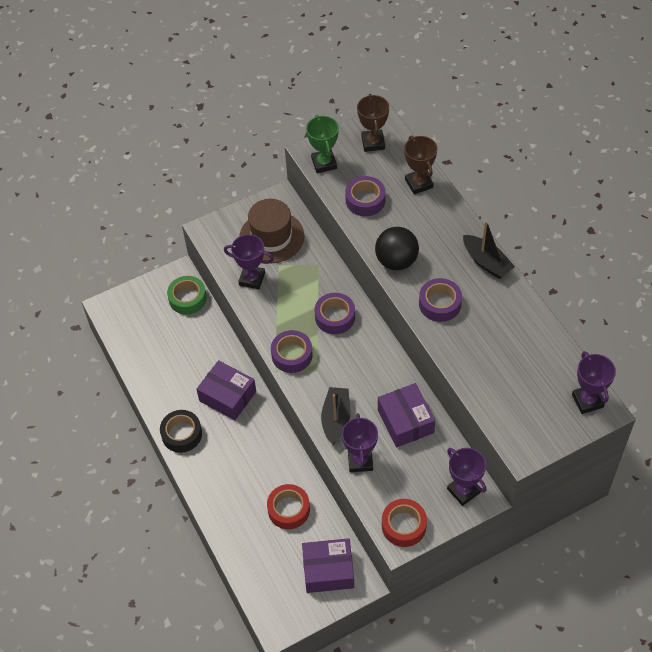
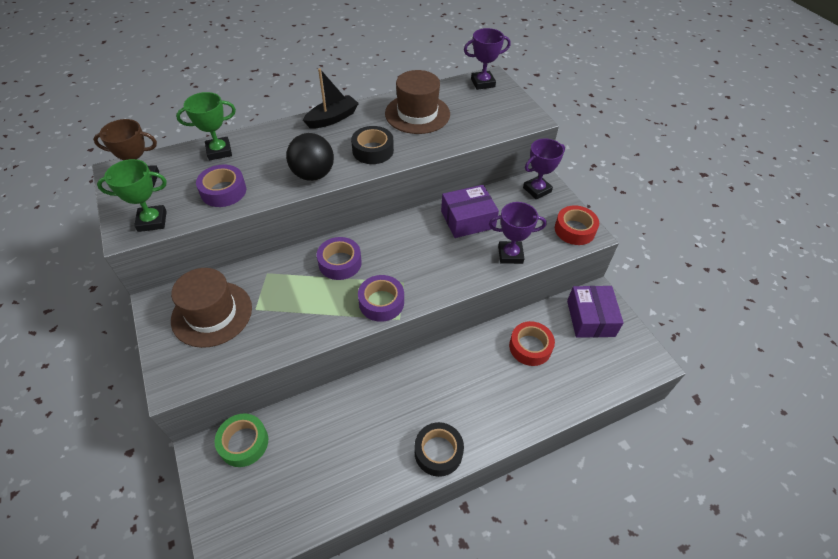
camera: 90 degrees left, 5 degrees down
(227, 396) = (392, 400): purple box -> none
(252, 279) = (267, 336): purple trophy -> none
(336, 419) = (463, 270): black boat -> none
(419, 183) = (219, 151): brown trophy -> green trophy
(440, 304) = (373, 150): purple tape -> black tape
(510, 337) = (417, 114): none -> brown hat

